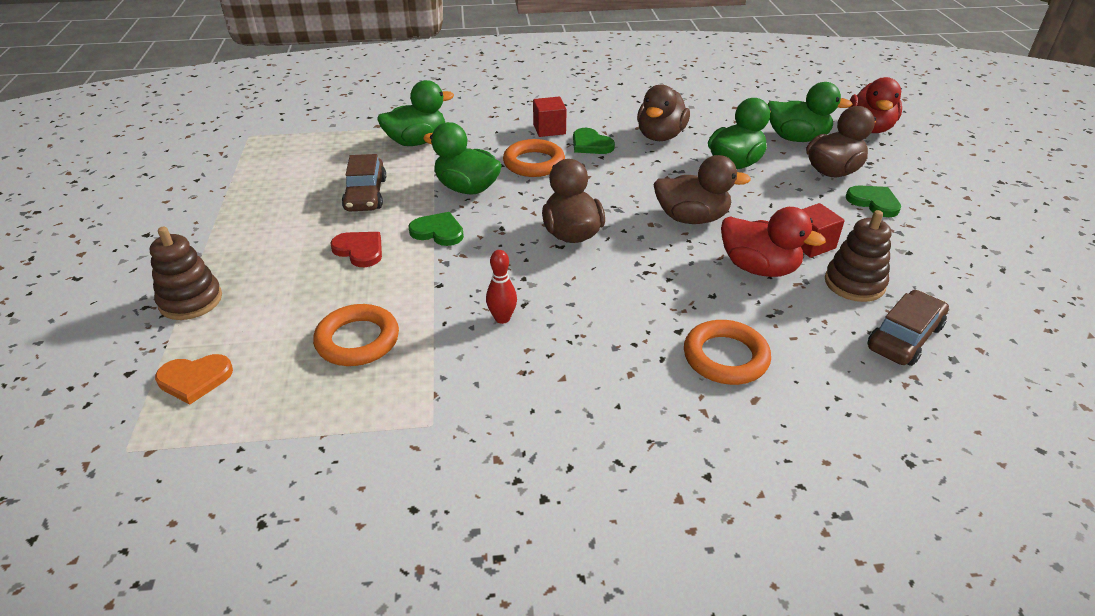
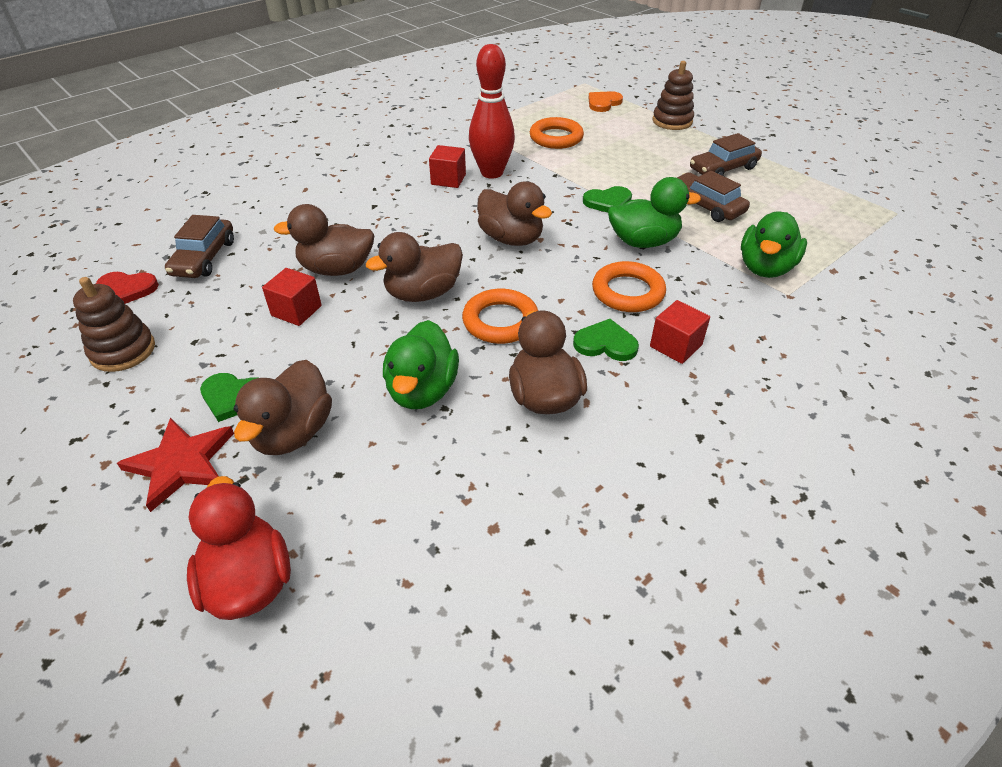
camera: 145 degrees right, 5 degrees up
(278, 219) = (723, 169): none -> brown car
(359, 250) = (636, 173): red heart -> red heart (126, 290)
(502, 318) = (492, 173): red bowling pin -> red bowling pin, size x2.02
(562, 331) = (448, 179): none -> red cube
(725, 357) = (333, 202): orange ring -> orange ring (500, 321)
(759, 268) = (336, 269): red duck -> brown duck
(797, 138) = (363, 486): green duck -> none
(854, 283) = (248, 287): brown stacking toy -> brown stacking toy (123, 351)
(911, 180) = (181, 463): none -> red star

